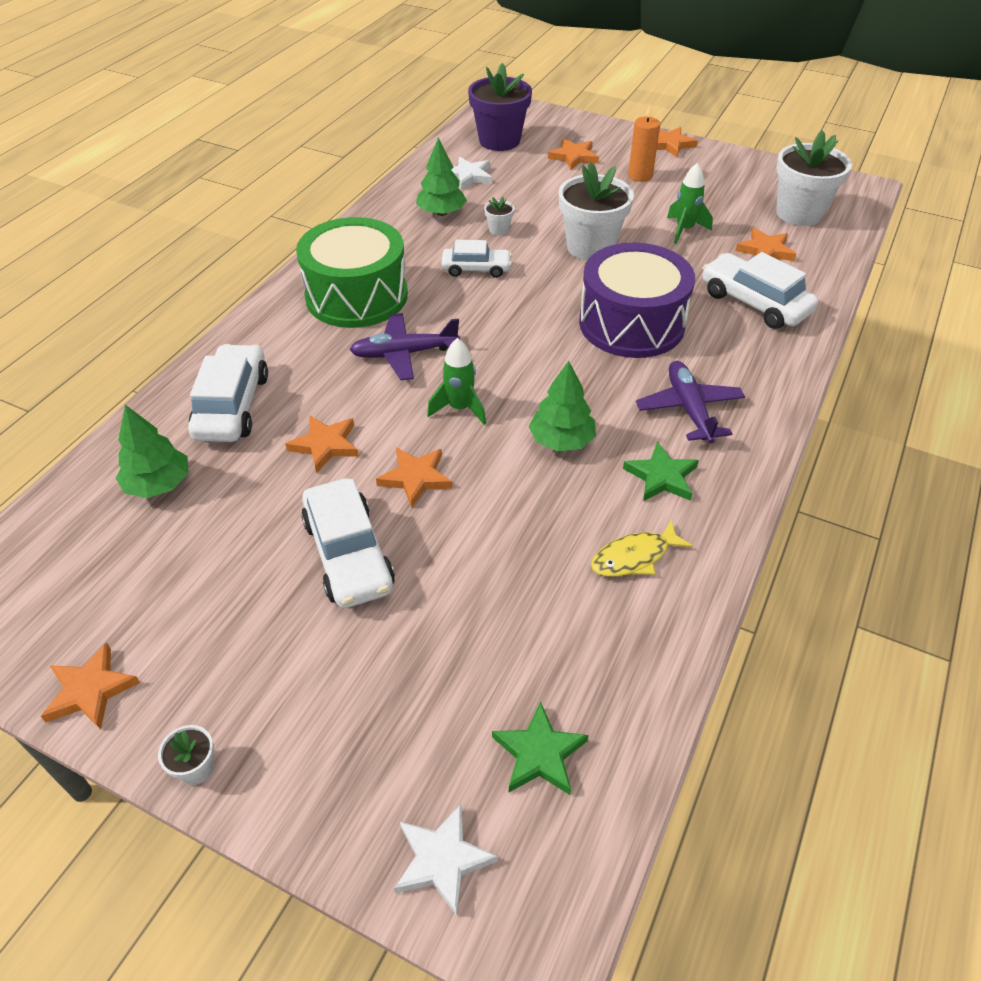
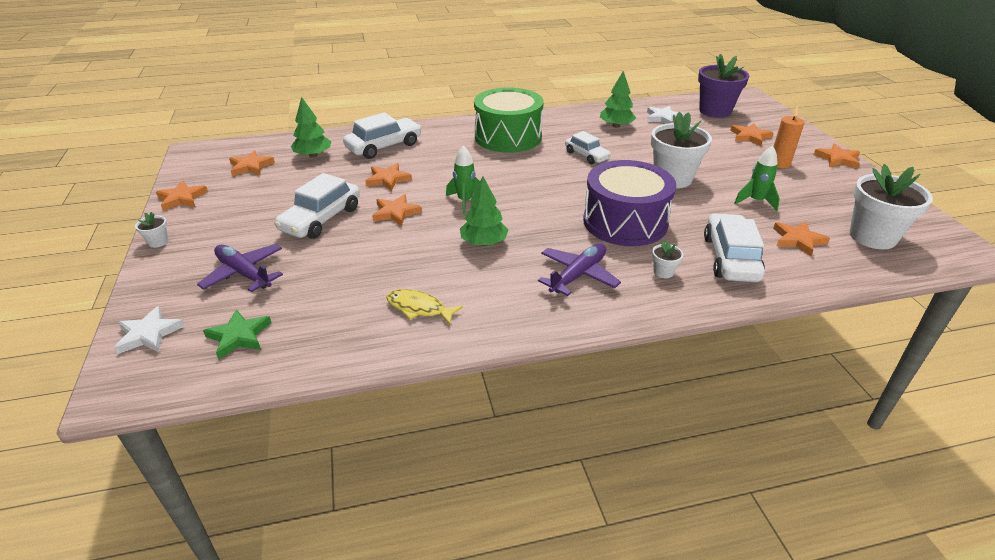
camera: 50 degrees right, 10 degrees down
(97, 566) = (251, 166): none -> orange star
(404, 354) = (484, 168): purple plane -> purple plane (244, 273)
(499, 230) = (633, 146): white flower pot -> white flower pot (663, 272)
(661, 477) = (500, 290): green star -> none

